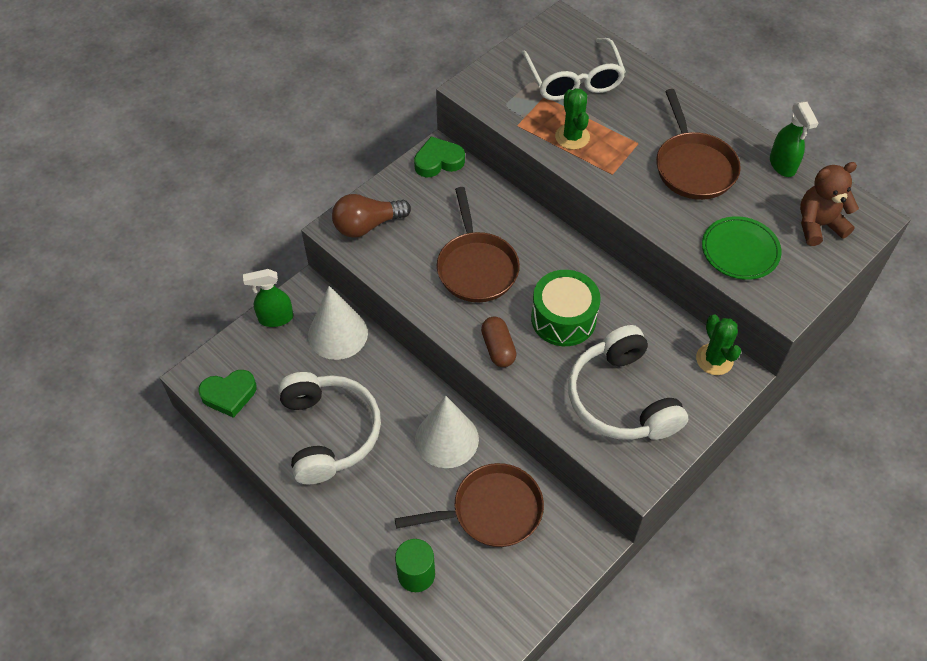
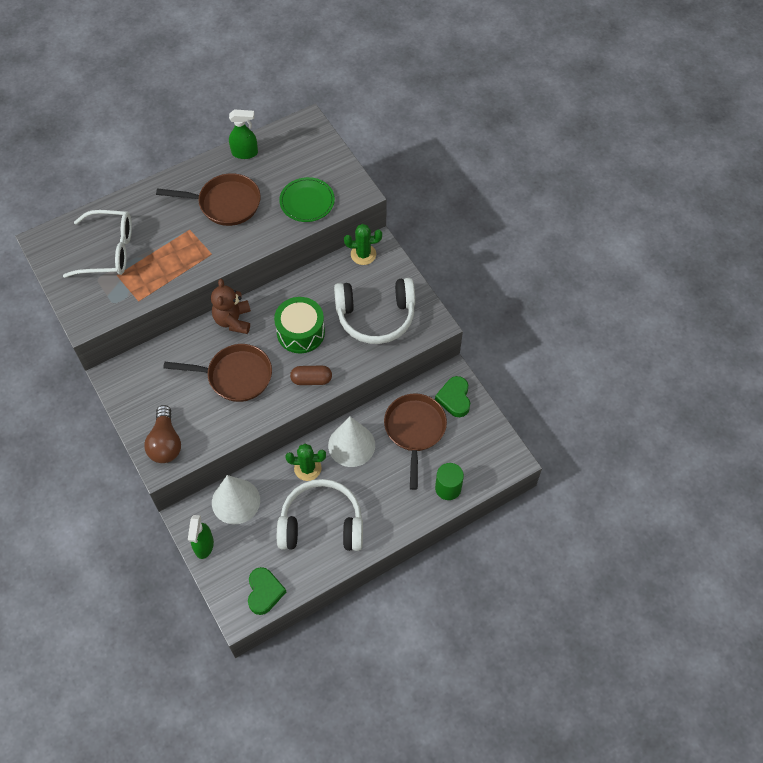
camera: 75 degrees left, 5 degrees up
(438, 161) = (121, 377): green heart -> green heart (454, 398)
(572, 137) = (166, 268): green cactus -> green cactus (307, 468)
(818, 225) = (303, 152): brown teddy bear -> brown teddy bear (233, 320)

